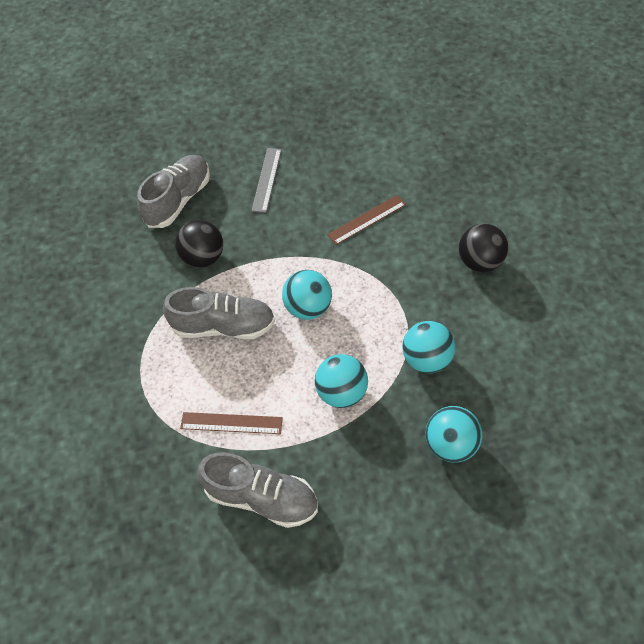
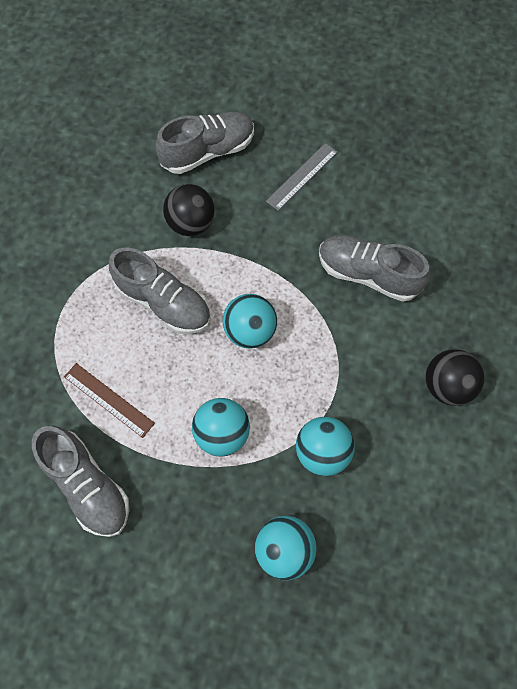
camera: 30 degrees right, 10 degrees up
(367, 219) = (367, 274): brown ruler -> grey shoe

